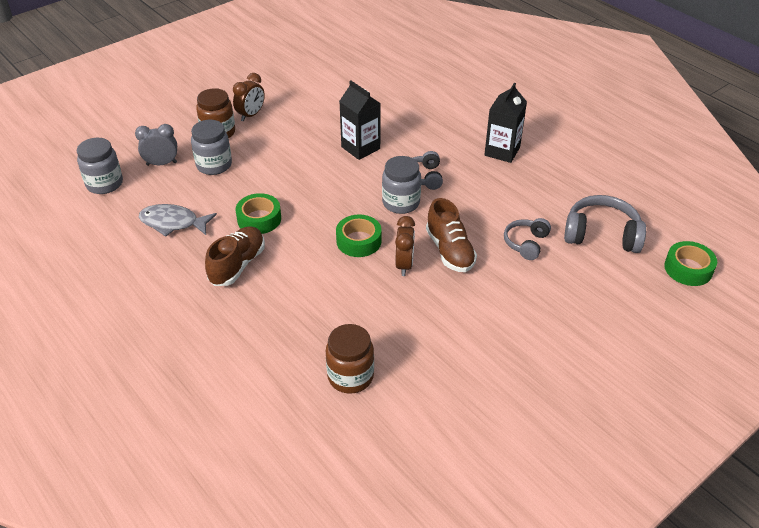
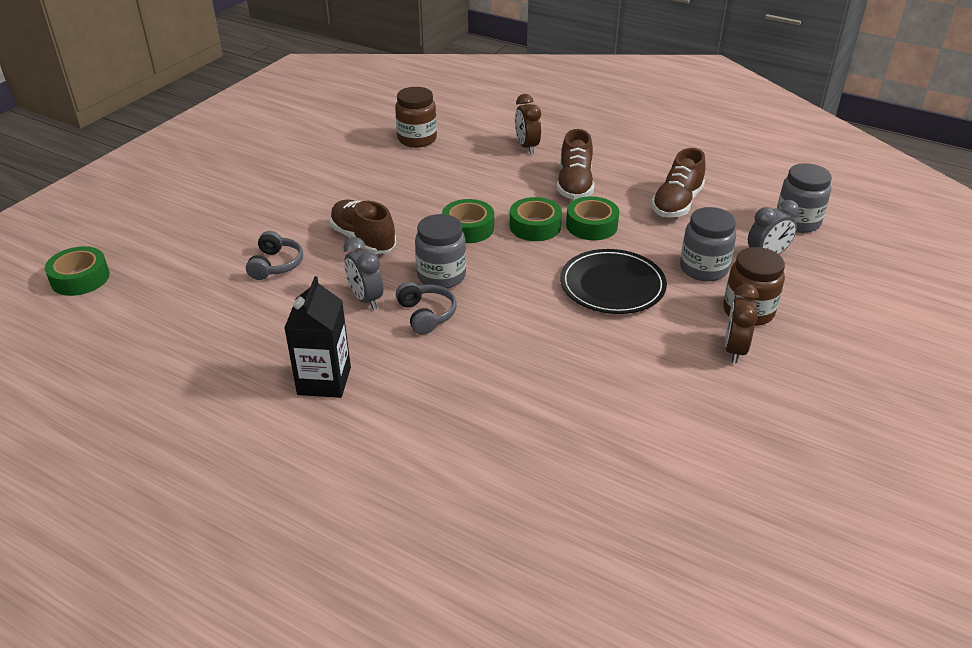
camera: 160 degrees right, 5 degrees down
(173, 223) = (677, 203): grey fish -> brown shoe
(286, 168) = (612, 285): none -> black plate
(304, 229) = (535, 226): none -> green tape
(360, 148) = (536, 336): black carton -> none
(404, 265) = (408, 218): brown clock -> brown clock (527, 147)
(462, 198) = (366, 299): none -> grey clock
(601, 235) = (180, 293): grey headphones -> none

